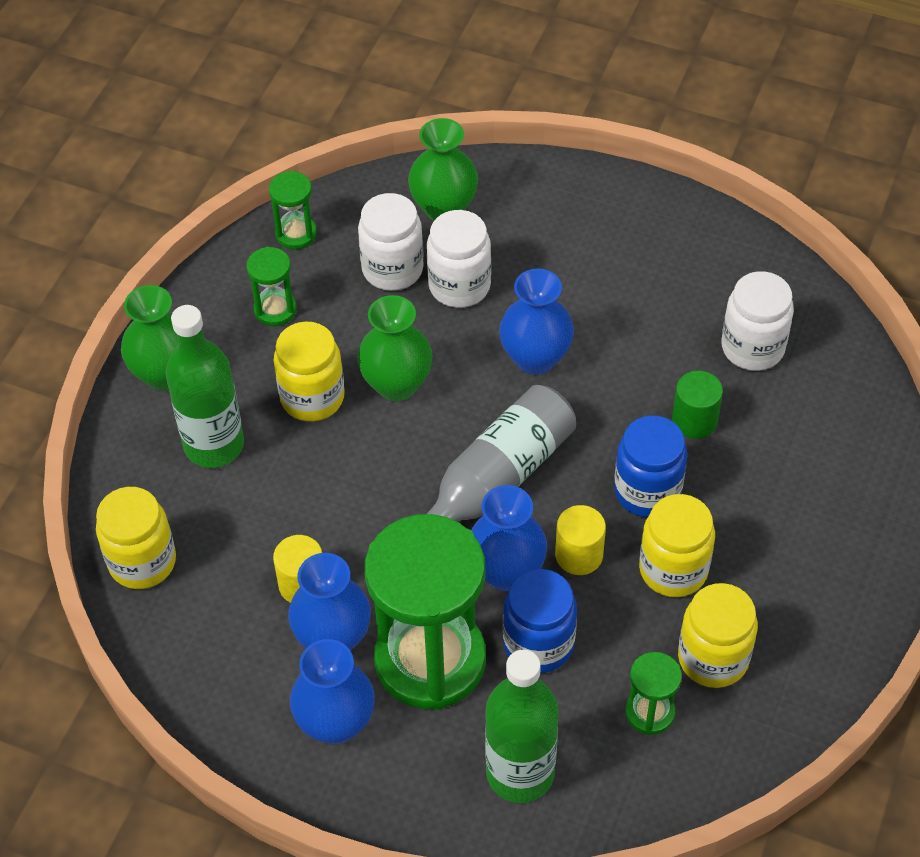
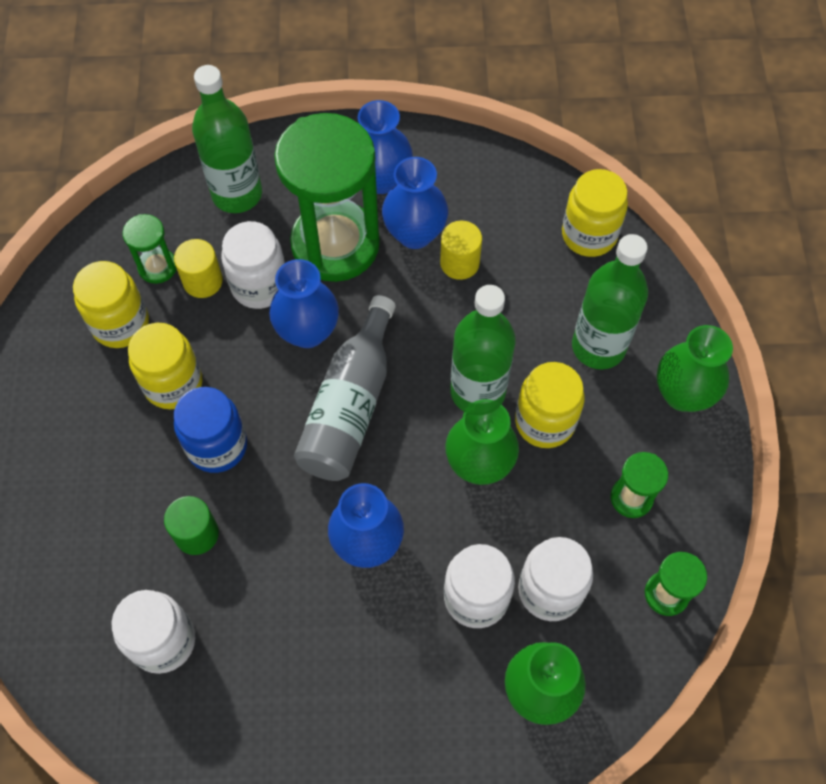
camera: 155 degrees right, 10 degrees up
(360, 447) = (477, 391): none -> green bottle
(538, 644) = (259, 285): blue jar -> white jar
(579, 555) = (255, 367): yellow cylinder -> yellow cylinder (203, 281)

